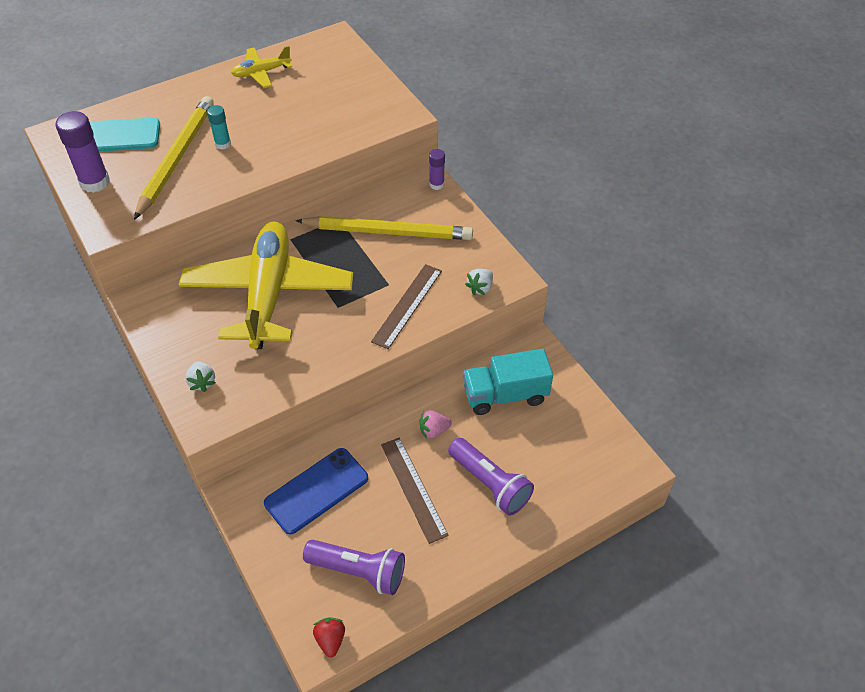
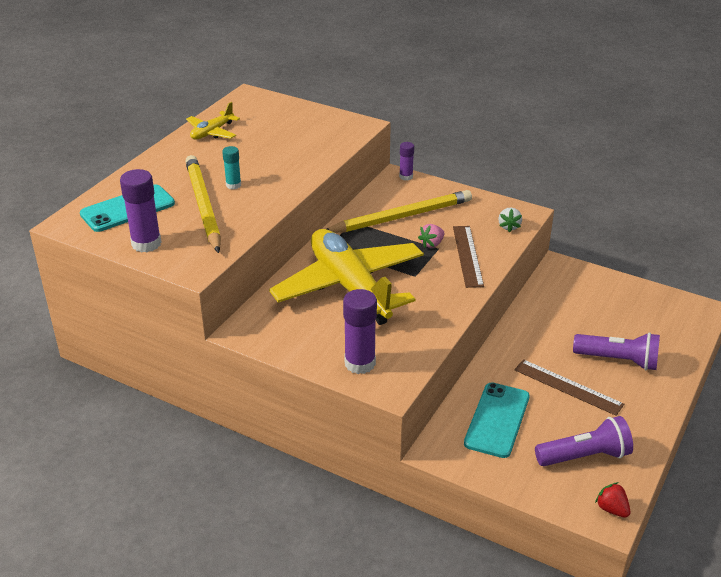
camera: 30 degrees left, 15 degrees down
(202, 382) = (360, 363): white strawberry -> purple glue stick
(316, 490) = (497, 420): blue phone -> turquoise phone
(434, 430) = (543, 345): pink strawberry -> pink strawberry (432, 244)
(505, 395) = (570, 303): turquoise truck -> none

